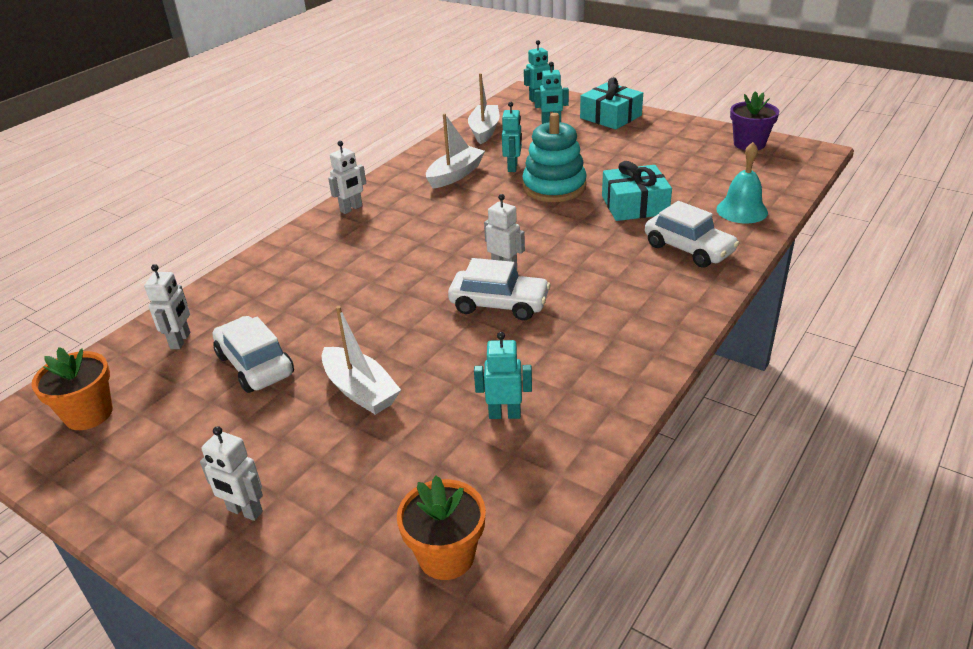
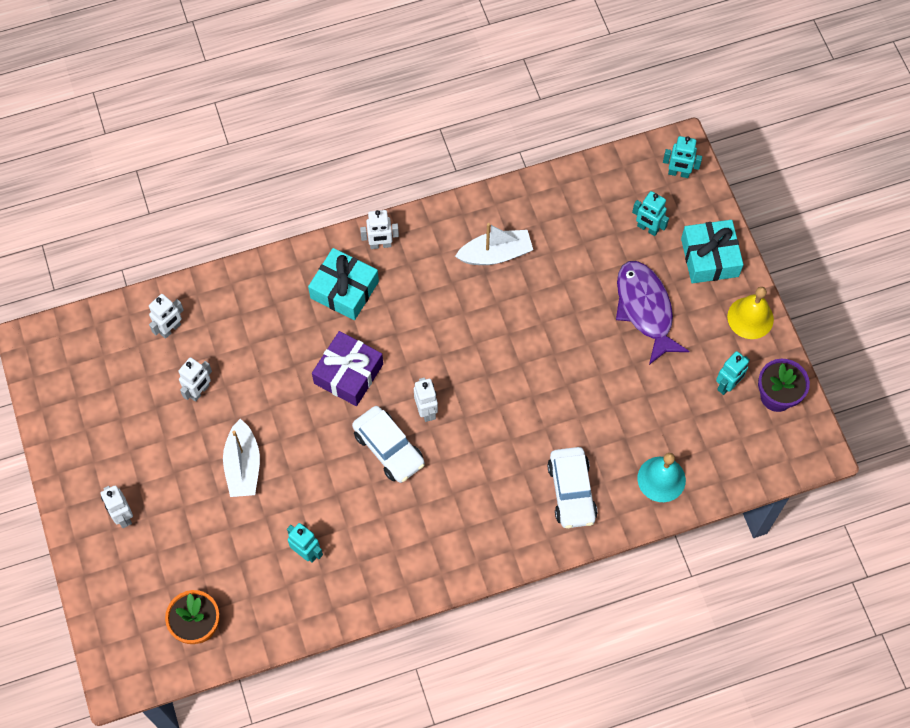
camera: 35 degrees right, 30 degrees up
(88, 414) = (84, 365): orange flower pot -> none
(255, 365) = (199, 391): white car -> white robot
(405, 282) = (348, 374): none -> purple gift
(484, 130) = (580, 196): white boat -> none
(513, 167) = (550, 278): turquoise robot -> turquoise robot (727, 385)
(554, 187) = (554, 334): turquoise stacking toy -> none
(602, 151) = (645, 309): none -> purple fish
(634, 205) = (590, 408): turquoise gift -> turquoise gift (344, 290)
(676, 125) = (750, 317): none -> yellow bell

